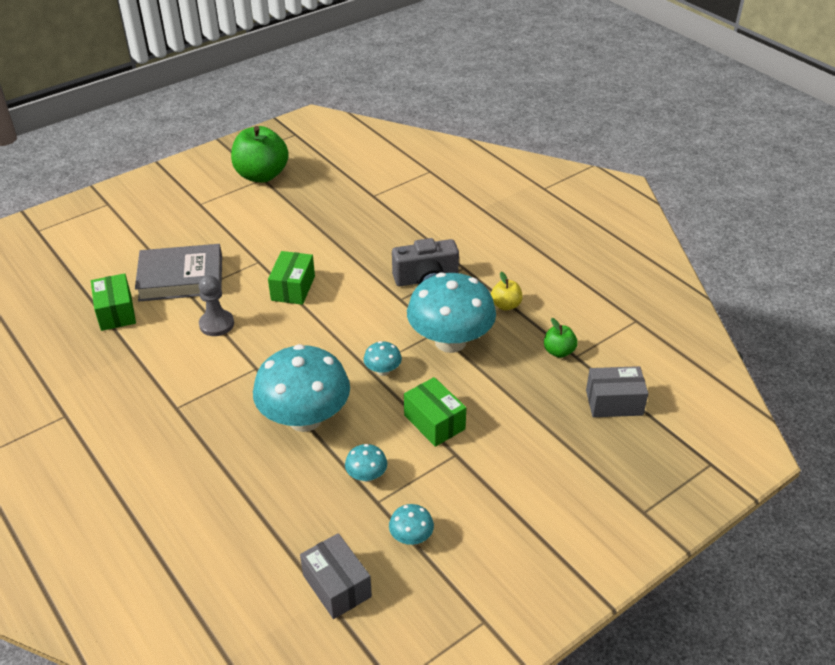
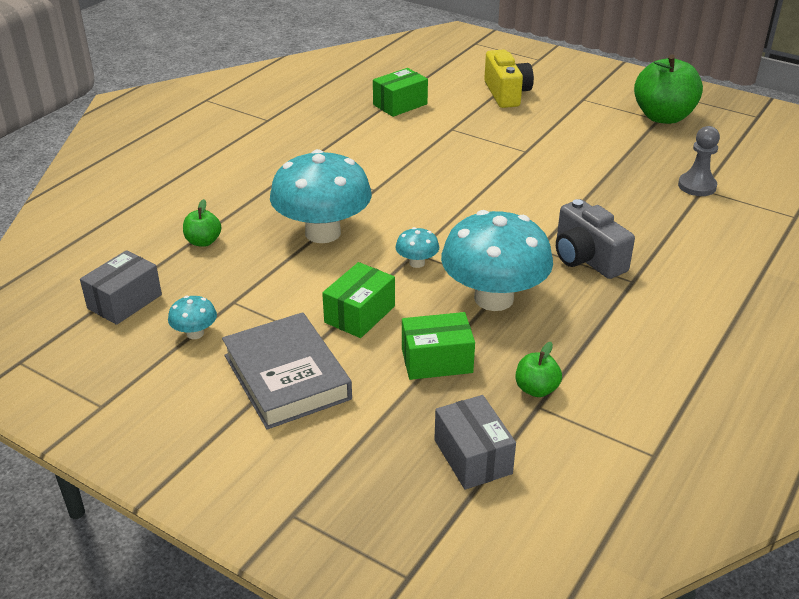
camera: 70 degrees right, 5 degrees down
(154, 242) = (506, 94): none -> yellow camera
(181, 278) = (468, 120): grey book -> grey book (286, 377)
(216, 324) = (419, 154): grey pawn -> grey pawn (697, 186)
(269, 508) = (203, 241): none -> green apple
(293, 288) = (502, 180): green box -> green box (437, 361)
(366, 476) = (264, 287): turquoise mushroom -> none
(506, 305) = (590, 328): yellow apple -> none

